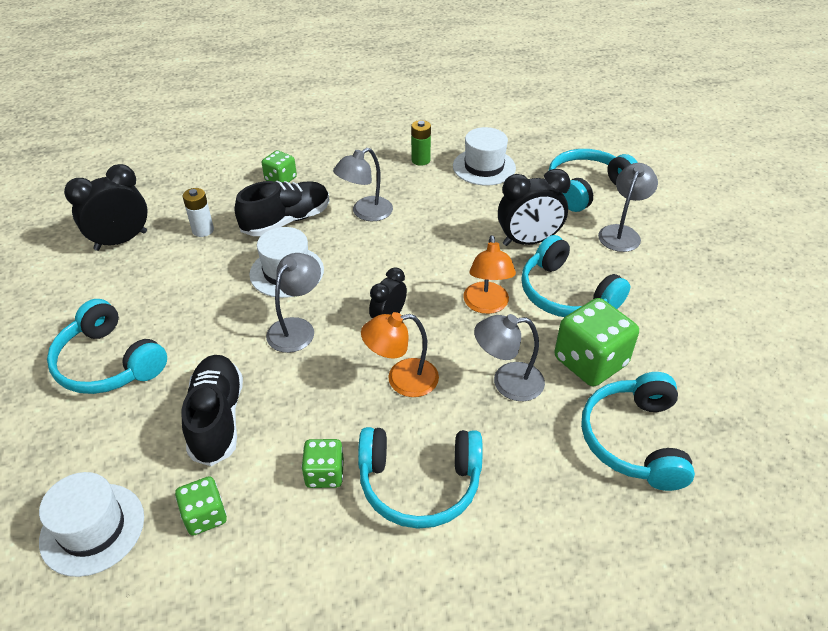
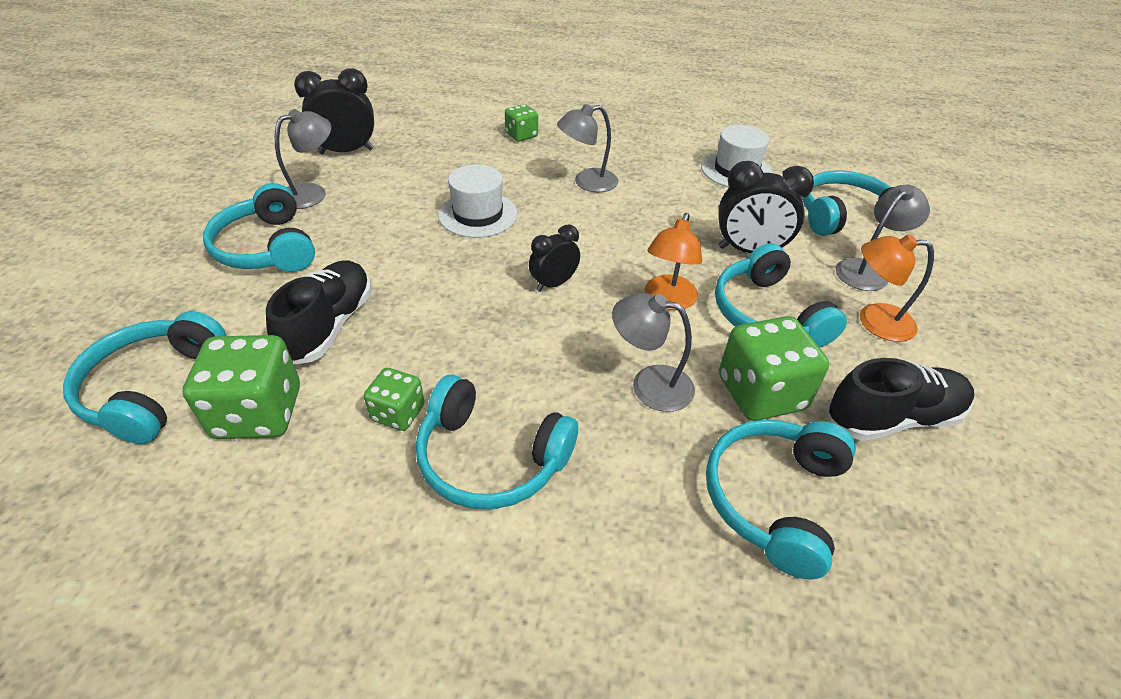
camera: 20 degrees right, 0 degrees up
(92, 528) = (153, 388): white hat -> turquoise headphones
(203, 230) = (423, 160): white battery -> none
(205, 516) = (258, 413): green dice -> green dice, size x1.77
(286, 221) = (505, 171): black shoe -> black shoe (892, 418)
(296, 328) = (456, 266): grey lamp -> grey lamp (312, 193)
(402, 379) = (533, 346): orange lamp -> orange lamp (874, 321)
(420, 160) = (671, 150): green battery -> none

